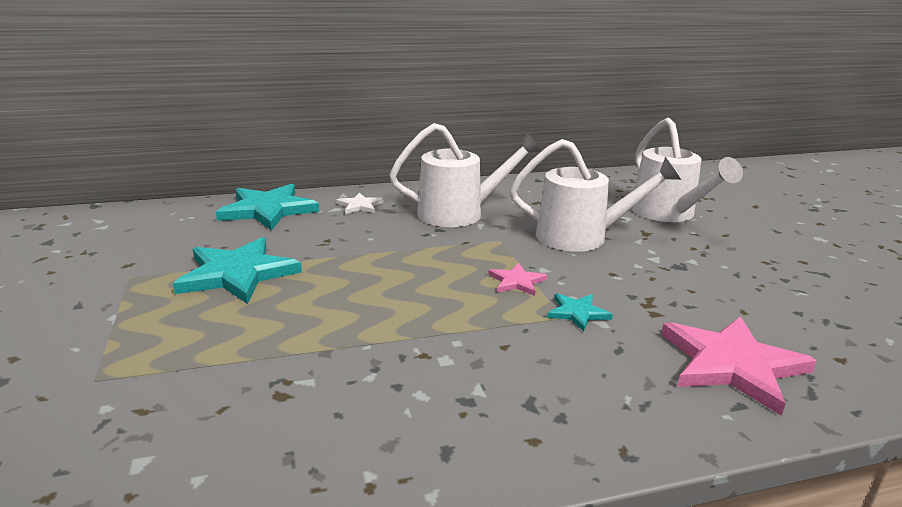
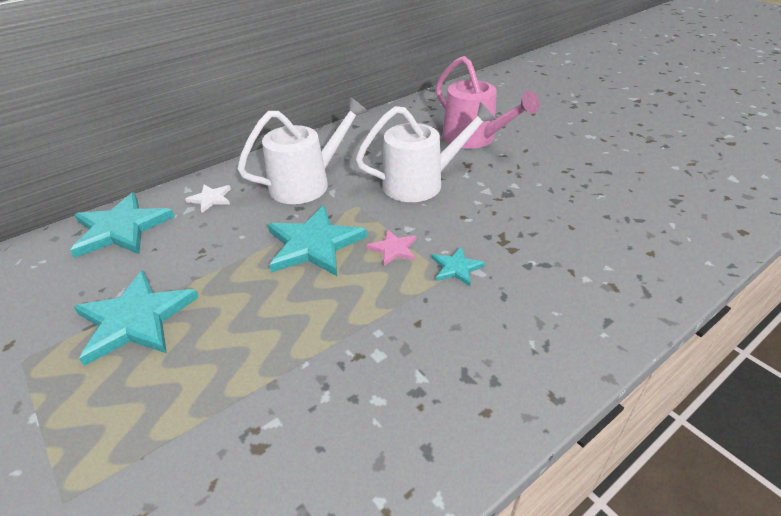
camera: 20 degrees left, 15 degrees up
(435, 260) = (314, 244): none -> turquoise star
(668, 214) = (475, 138): white watering can -> pink watering can
(732, 365) = (586, 283): pink star -> none

